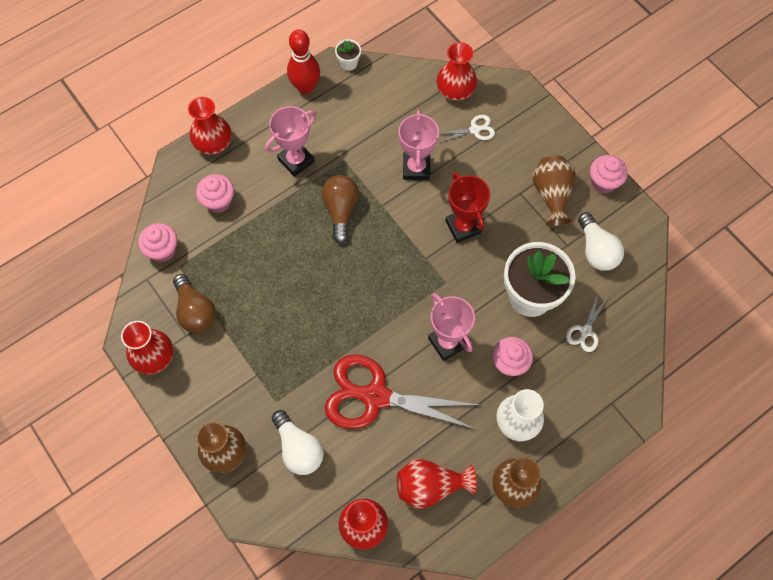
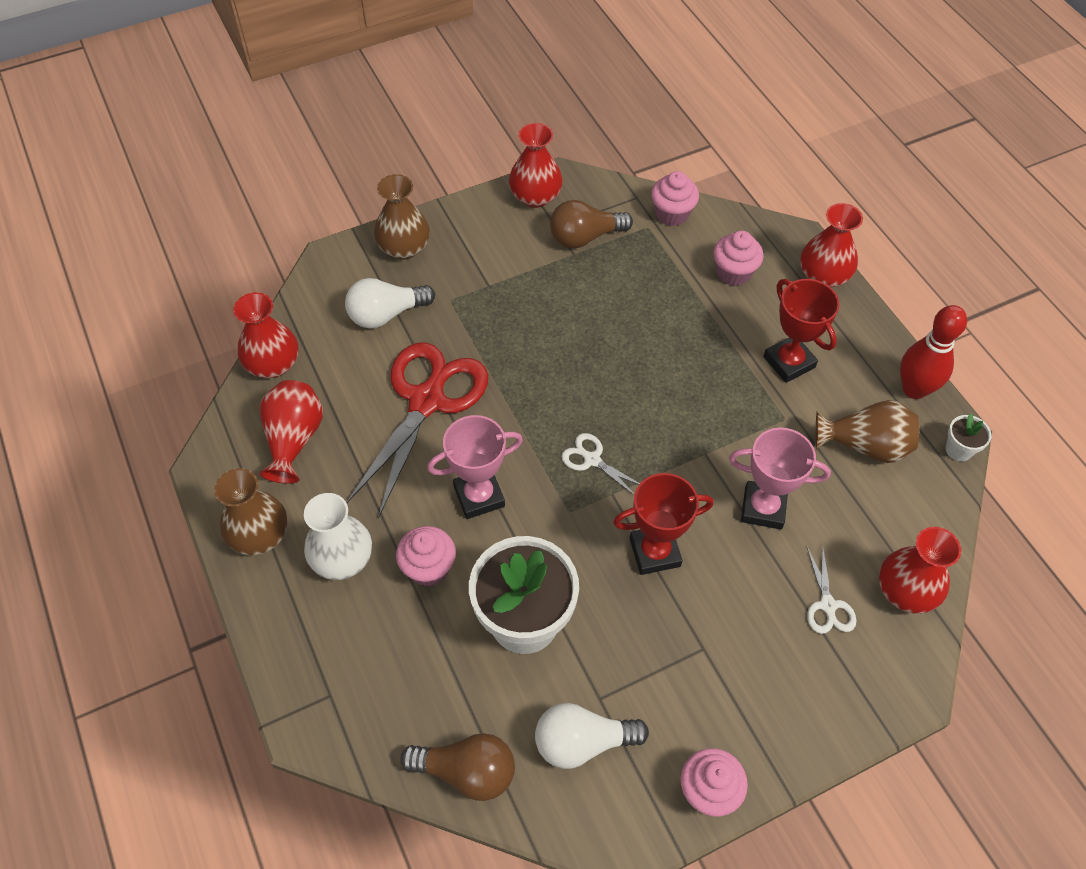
camera: 100 degrees right, 10 degrees down
(296, 160) = (789, 362): pink trophy -> red trophy
(341, 210) = (703, 403): brown light bulb -> brown light bulb (467, 772)
(551, 195) = (692, 696): brown vase -> brown vase (864, 446)
(585, 331) = (449, 687): white scissors -> white scissors (591, 459)

